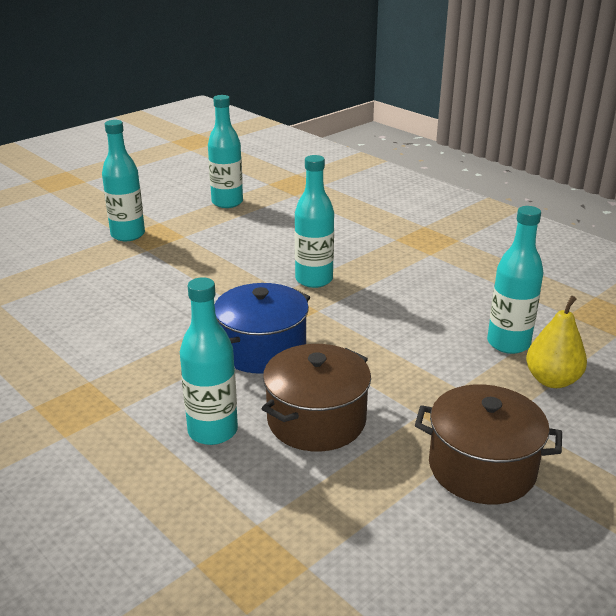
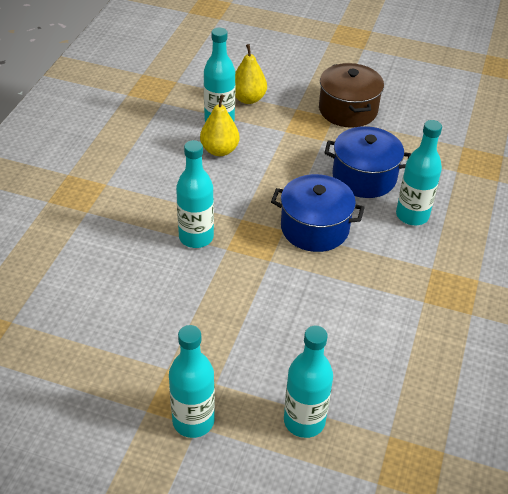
camera: 120 degrees left, 15 degrees up
(227, 202) = (61, 373): turquoise bottle -> turquoise bottle (304, 421)
(316, 420) = (364, 177): brown pot -> blue pot
(446, 328) = (219, 150): none -> yellow pear

